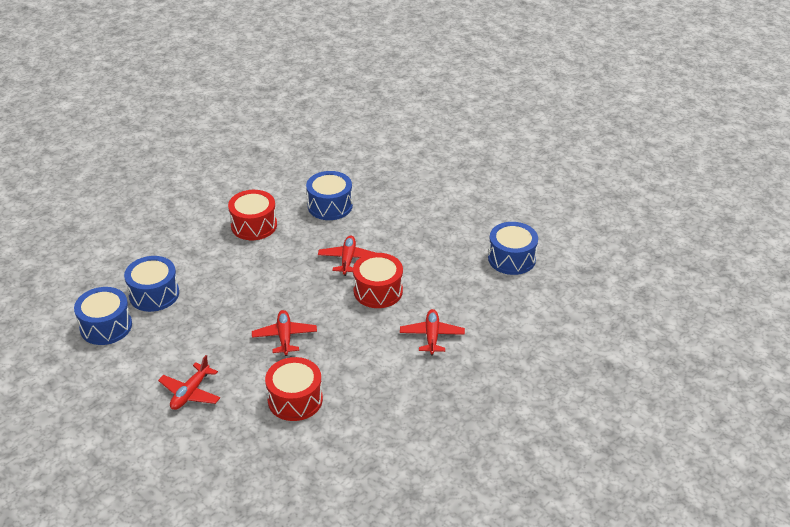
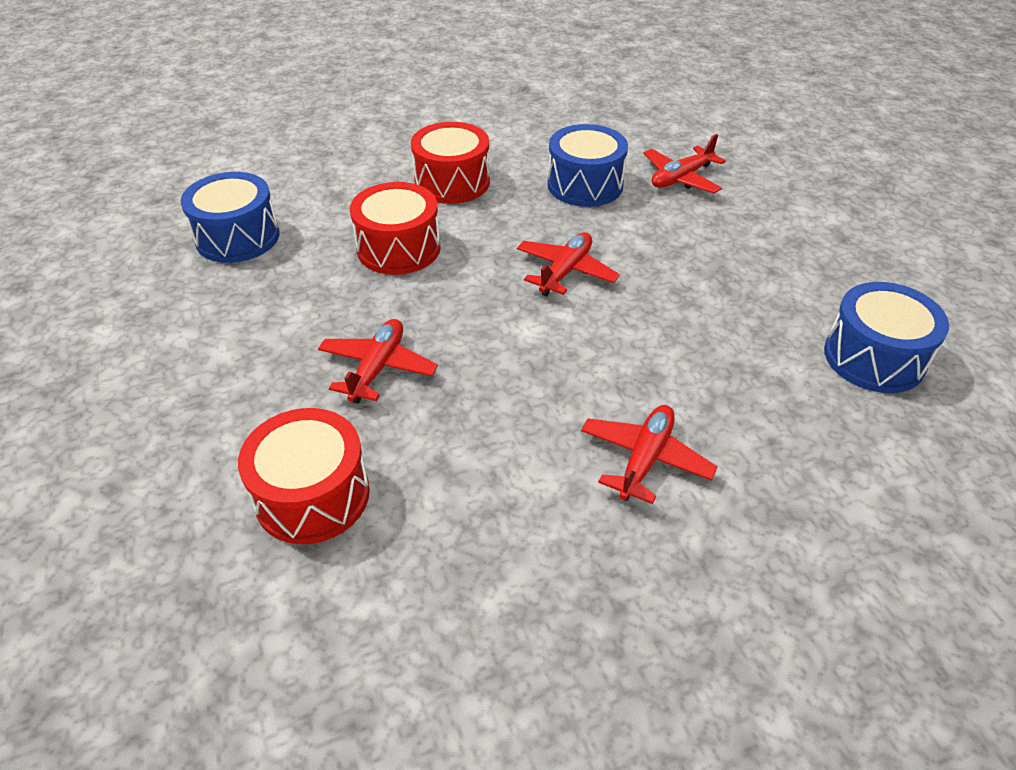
camera: 25 degrees right, 5 degrees up
(106, 326) = (134, 263): blue drum -> none
(190, 393) = (156, 413): red plane -> red plane (681, 178)
(378, 291) = (587, 339): red drum -> red drum (398, 248)

